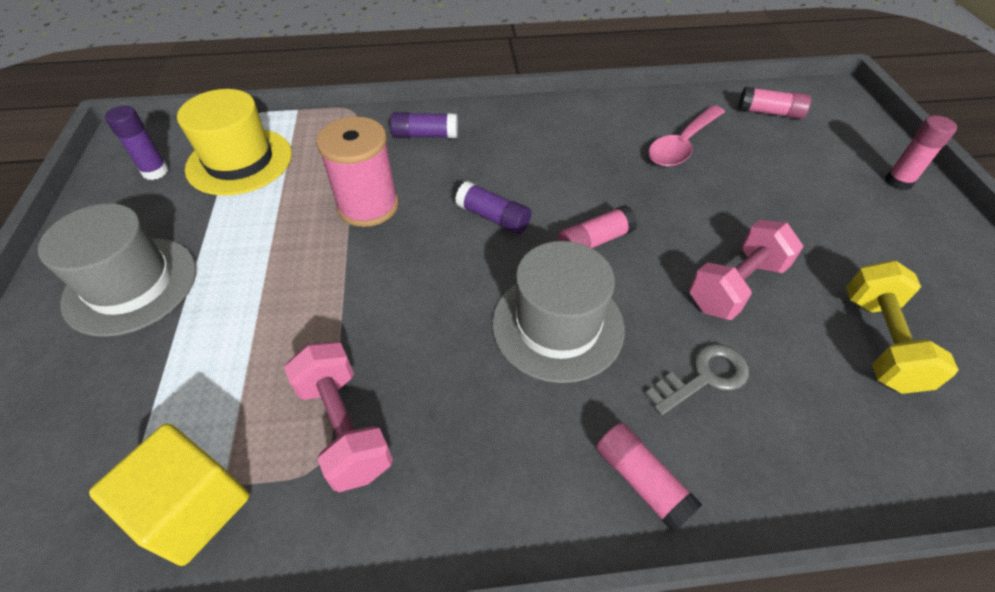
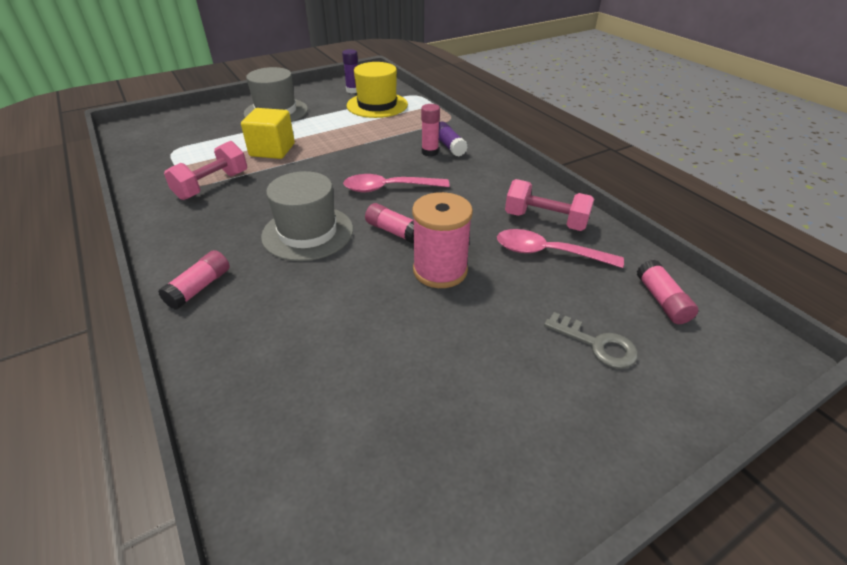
camera: 65 degrees right, 10 degrees down
(194, 507) = (163, 164): yellow cube -> yellow cube (272, 150)
(368, 206) = (369, 147): pink spool -> pink spool (440, 270)
(493, 217) = (389, 188): purple glue stick -> pink spoon
(704, 377) = (289, 302): grey key -> grey key (596, 344)
(736, 286) = (389, 307): pink dumbbell -> pink dumbbell (545, 221)
(879, 342) = (369, 404): yellow dumbbell -> none
(898, 182) = (636, 416): pink glue stick -> pink glue stick (430, 152)

